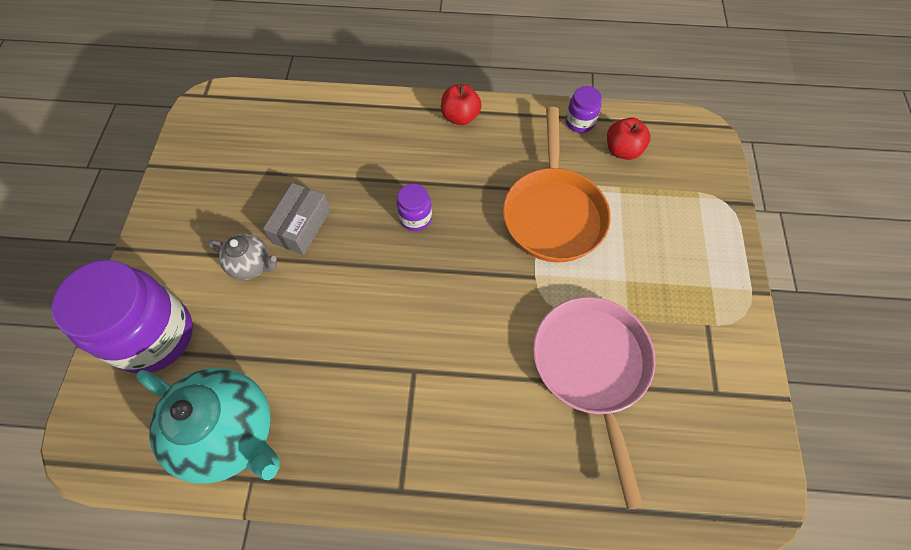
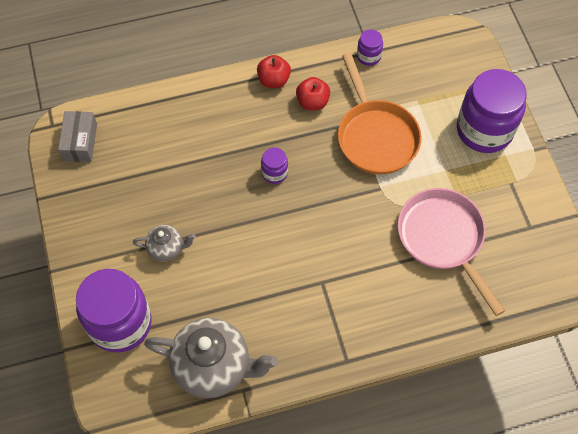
camera: 20 degrees left, 0 degrees up
(231, 433) = (213, 367): turquoise teapot -> grey teapot
(301, 226) = (190, 207): grey box -> grey box (80, 142)
(622, 150) = (409, 70): red apple -> red apple (312, 102)
(693, 247) = (484, 130): none -> purple jar

